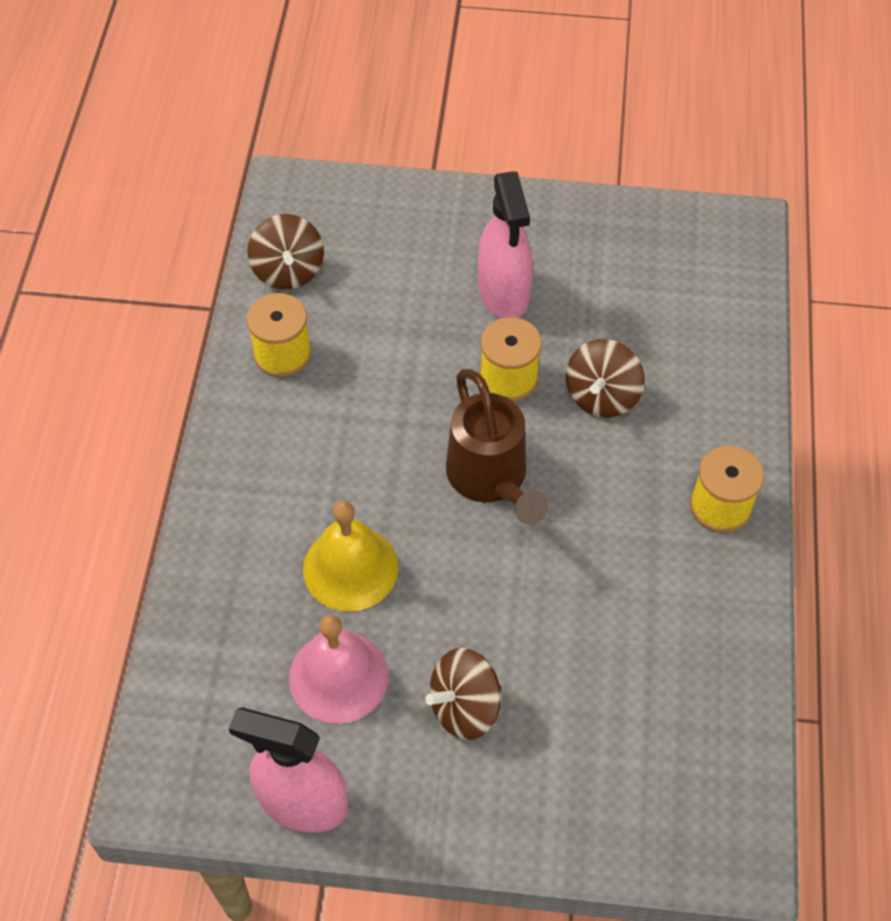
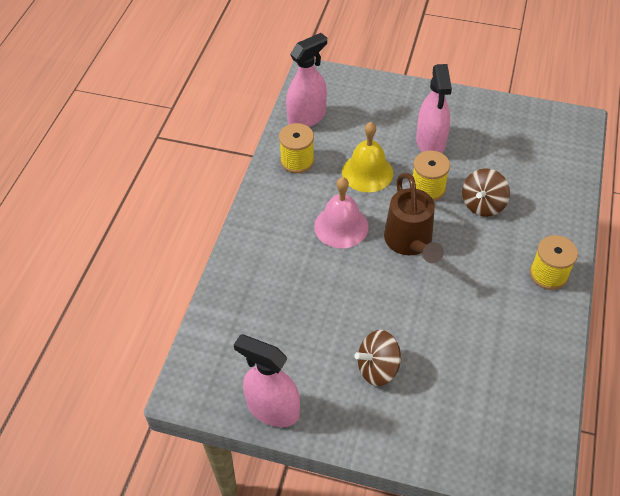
camera: 10 degrees right, 5 degrees down
(288, 271) = (307, 117): brown spinning top -> pink spray bottle
(338, 676) = (304, 341): pink bell -> pink bell (341, 226)
(350, 568) = (320, 281): yellow bell -> yellow bell (367, 172)

